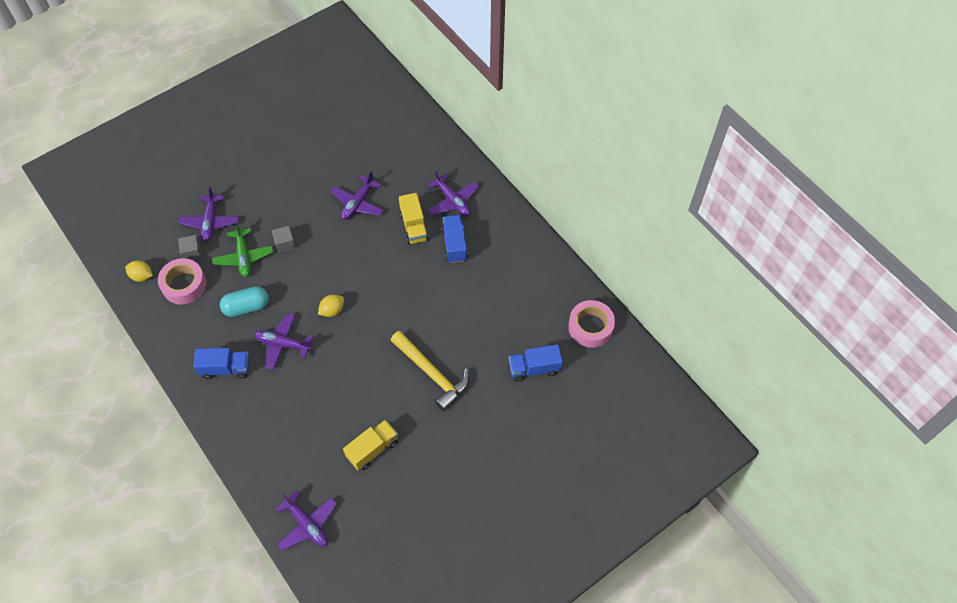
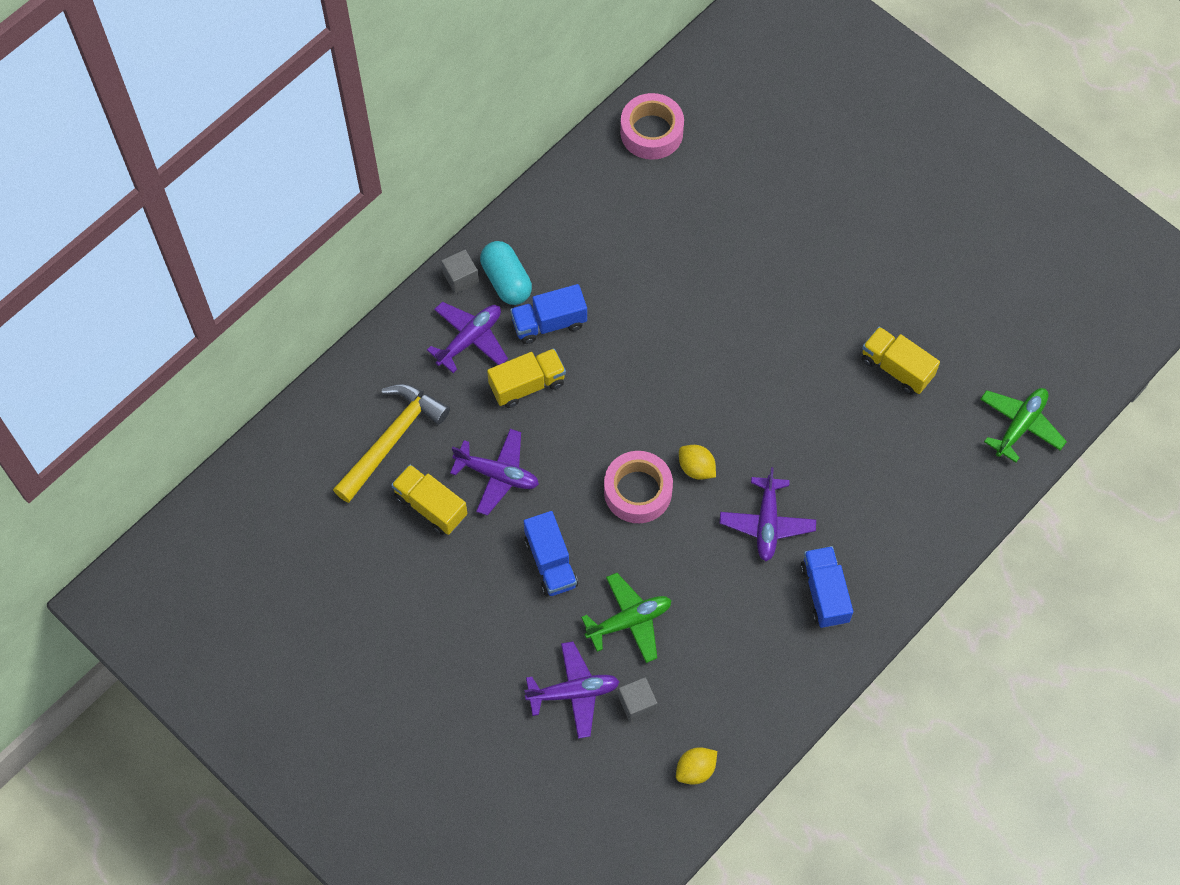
camera: 100 degrees left, 5 degrees up
(142, 276) = (695, 770): yellow lemon -> yellow lemon turned 45 degrees clockwise
(184, 285) = (698, 698): pink tape -> pink tape (638, 491)
(246, 307) = (717, 592): turquoise capsule -> turquoise capsule (506, 281)
(285, 244) = (593, 565): grey cube -> grey cube (460, 278)
(307, 524) = (1020, 425): purple plane -> green plane
(347, 168) = (430, 506): none -> yellow truck
(432, 374) = (768, 315): yellow hammer -> yellow hammer (392, 439)
(534, 368) = (730, 192): blue truck -> blue truck (550, 562)

